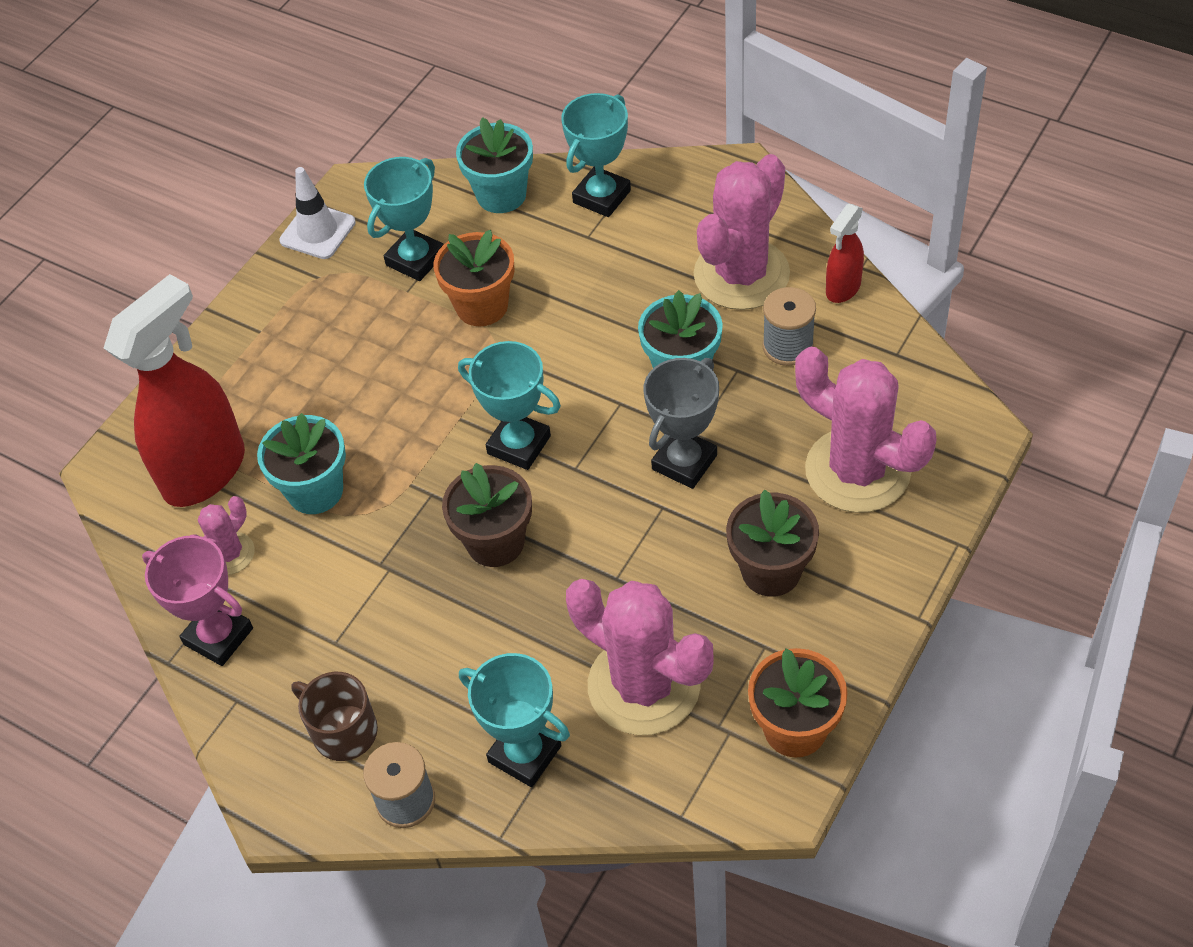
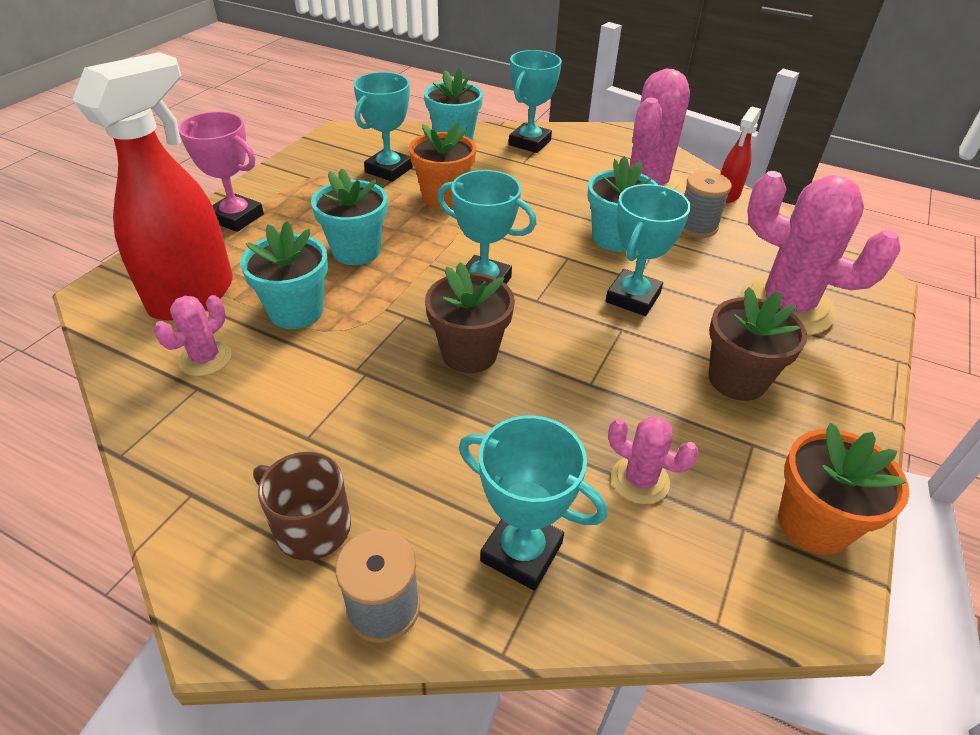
camera: 10 degrees left, 10 degrees down
(218, 636) = (181, 430): pink trophy -> pink trophy (236, 217)
(317, 231) = (311, 153): white traffic cone -> none
(377, 400) = (356, 251): none -> turquoise flower pot
(644, 685) = (640, 480): pink cactus -> pink cactus, size x0.49
(684, 462) = (633, 297): grey trophy -> turquoise trophy

